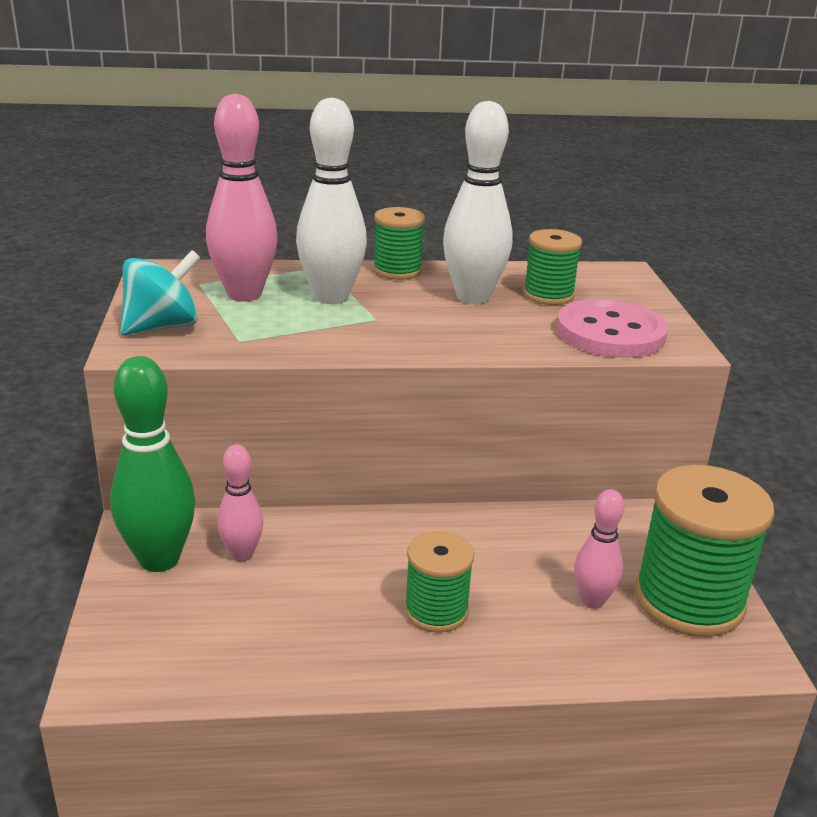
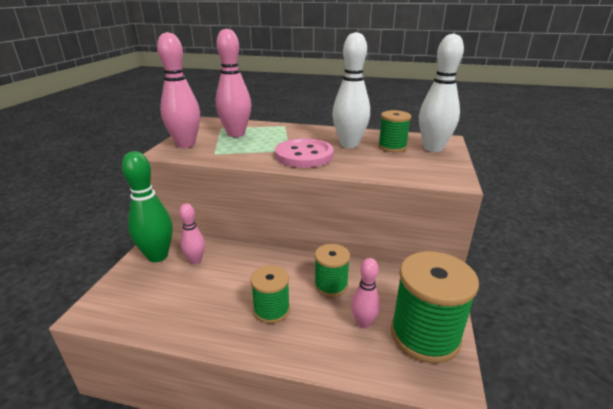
camera: 20 degrees right, 0 degrees up
(162, 327) = (186, 144): turquoise spinning top -> pink bowling pin
(331, 297) = (276, 138): white bowling pin -> white bowling pin (433, 148)
(397, 270) = (319, 129): green spool -> green spool (331, 285)
(610, 333) = (415, 169): pink button -> pink button (304, 155)

